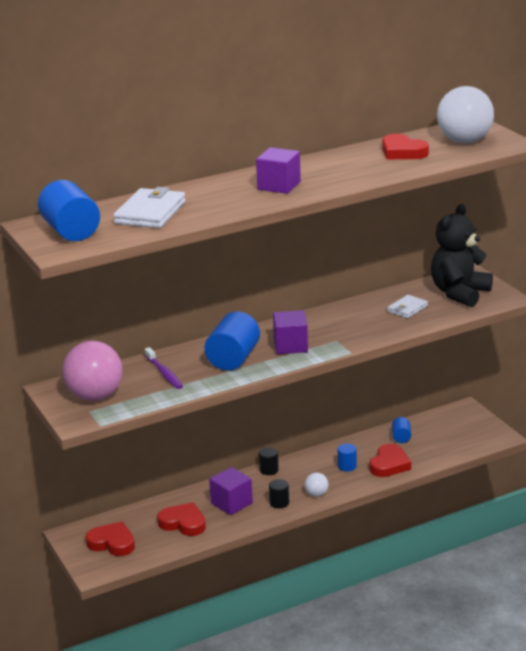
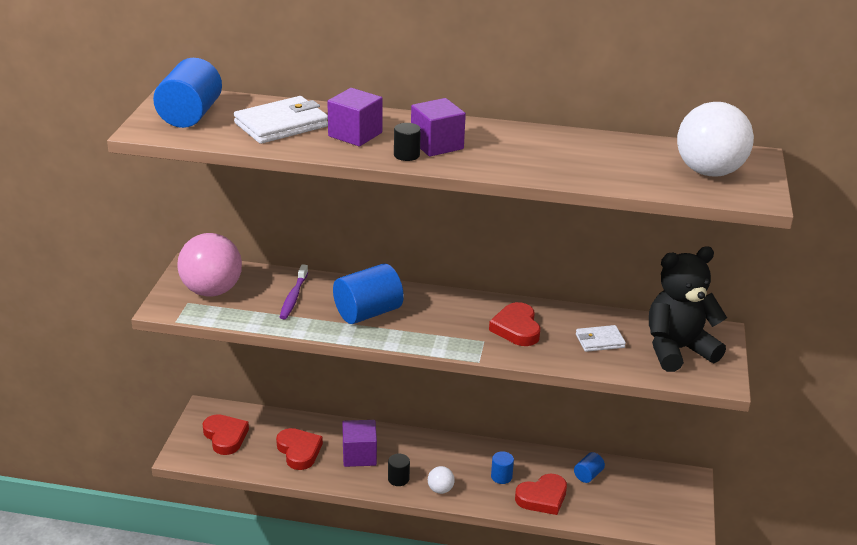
camera: 35 degrees right, 5 degrees up
(269, 470) = (429, 440): black cylinder -> black cylinder (406, 155)
(290, 346) = (435, 325): purple cube -> purple cube (355, 134)
(402, 152) = (620, 158): red heart -> red heart (516, 328)

